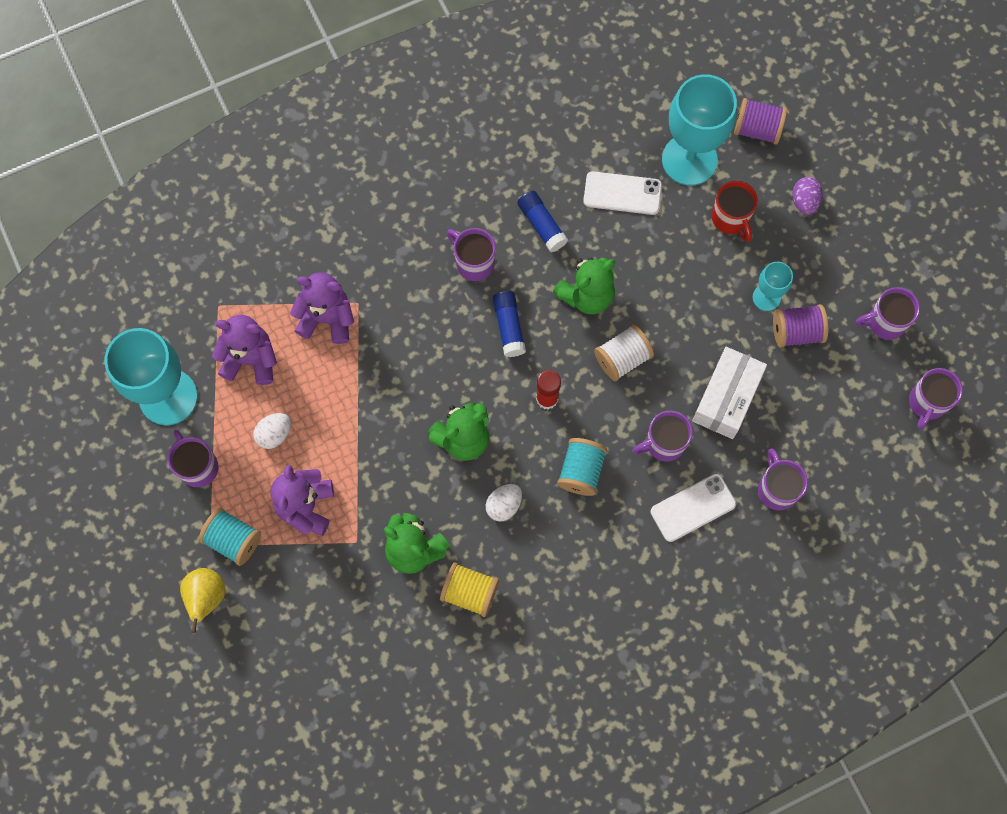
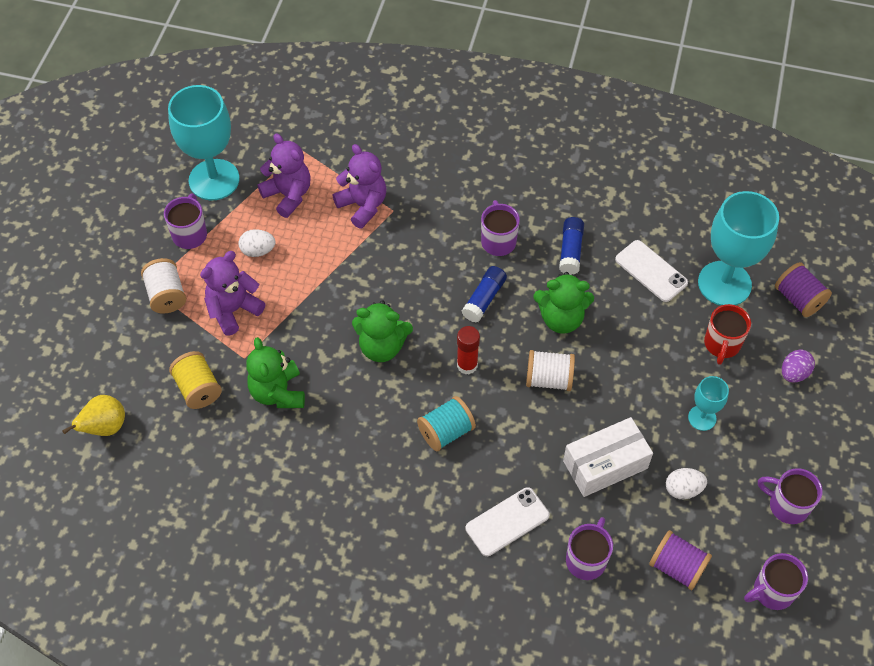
camera: 40 degrees right, 15 degrees down
(206, 597) = (114, 317): yellow pear -> yellow pear (105, 427)
(233, 540) = (166, 295): turquoise spool -> white spool
(469, 592) = (288, 451): yellow spool -> yellow spool (198, 388)
(504, 505) = (368, 412): white egg -> white egg (683, 489)
(664, 443) = (526, 460): purple mug -> none
(693, 508) = (507, 522): white phone -> white phone turned 45 degrees counterclockwise
(796, 332) = (705, 459): purple spool -> purple spool (677, 567)

